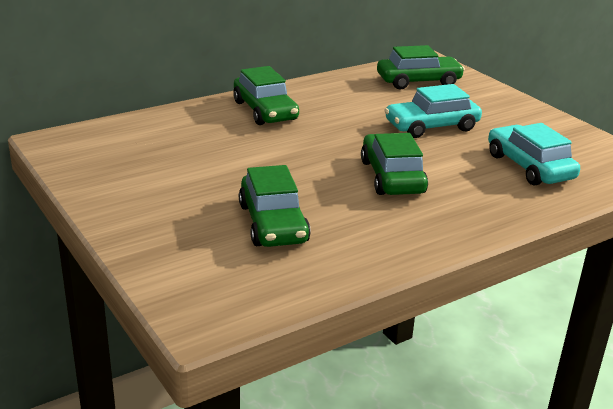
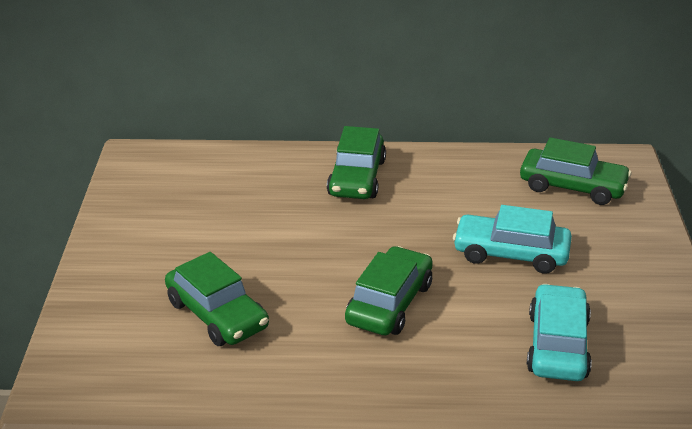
camera: 35 degrees right, 5 degrees up
(273, 223) = (217, 315): green car -> green car turned 60 degrees counterclockwise

